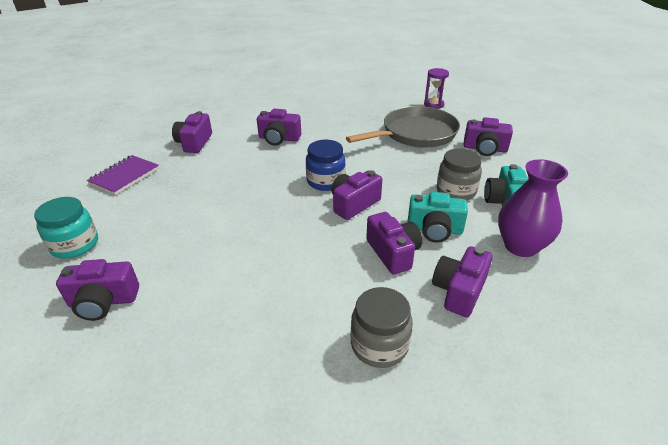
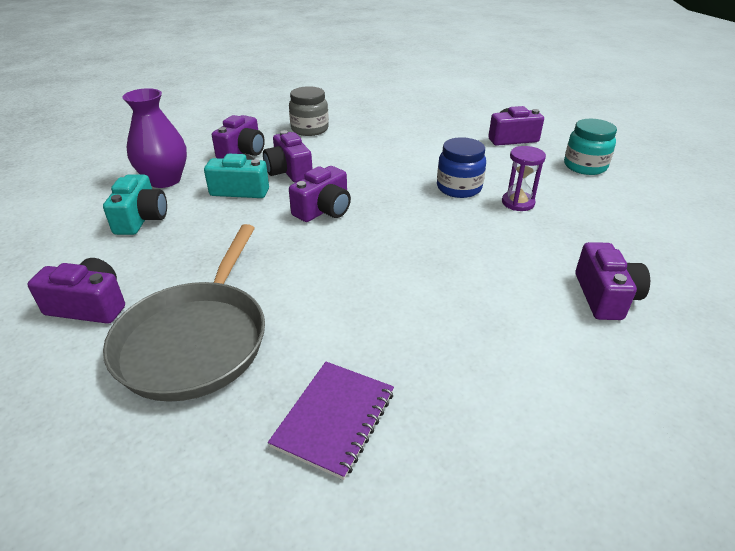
camera: 175 degrees right, 0 degrees up
(124, 176) = (636, 232): purple notebook -> purple notebook (334, 419)
(279, 139) = (461, 314): purple camera -> none
(325, 181) = (361, 236): blue jar -> blue jar (459, 188)
(415, 134) = (196, 340): grey pan -> grey pan turned 45 degrees counterclockwise
(434, 104) = (89, 469): purple hourglass -> purple hourglass (518, 203)
(456, 191) = (192, 229): grey jar -> none

